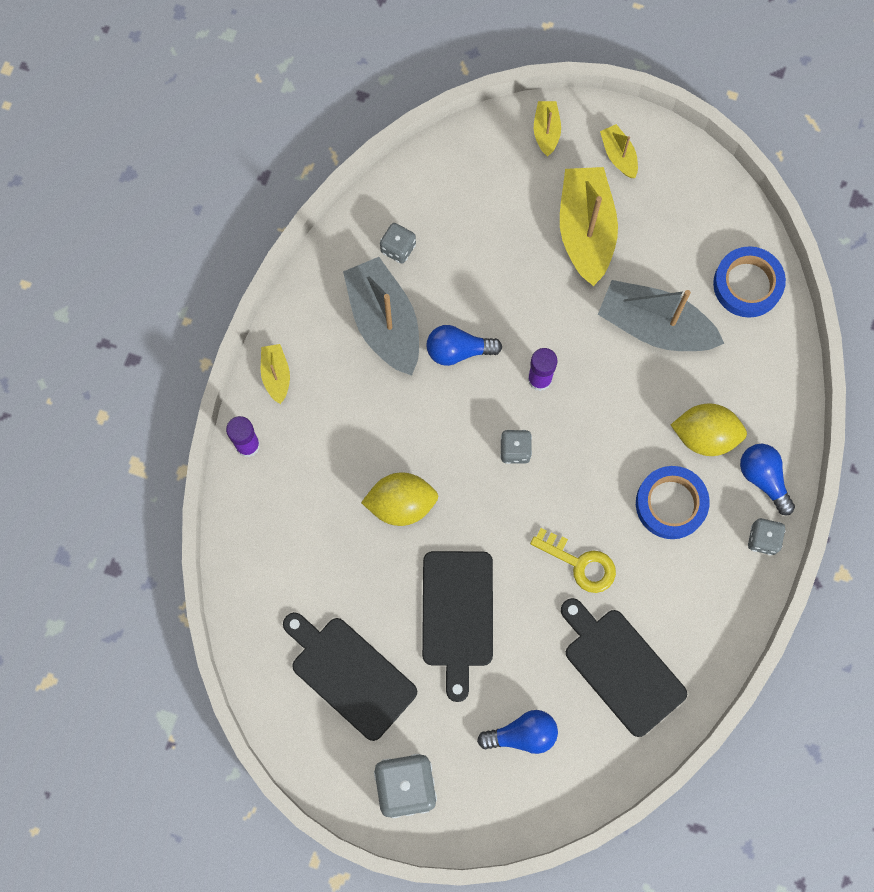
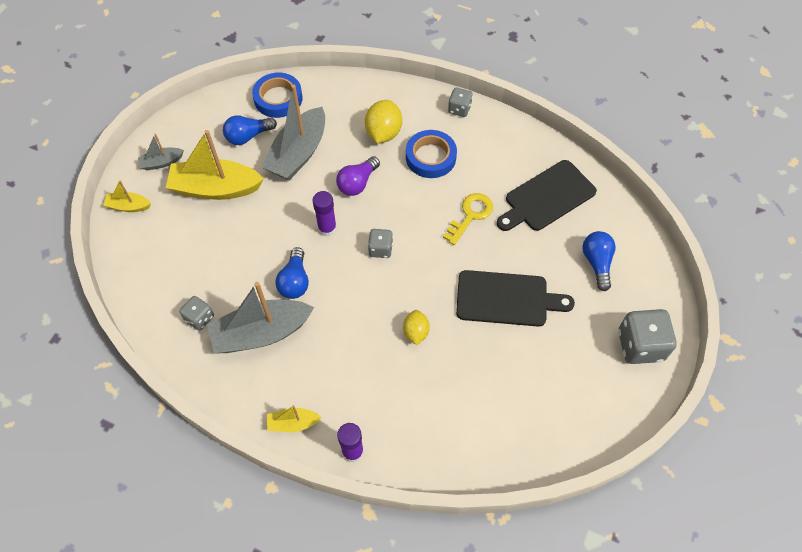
camera: 85 degrees left, 15 degrees down
(350, 674) = (553, 380): black cutting board -> none
(401, 504) = (416, 332): yellow lemon -> yellow lemon, size x0.62
(615, 409) = (357, 183): none -> purple light bulb
(618, 155) = (162, 162): yellow boat -> grey boat
(763, 478) = (417, 104): blue light bulb -> blue light bulb (248, 136)

